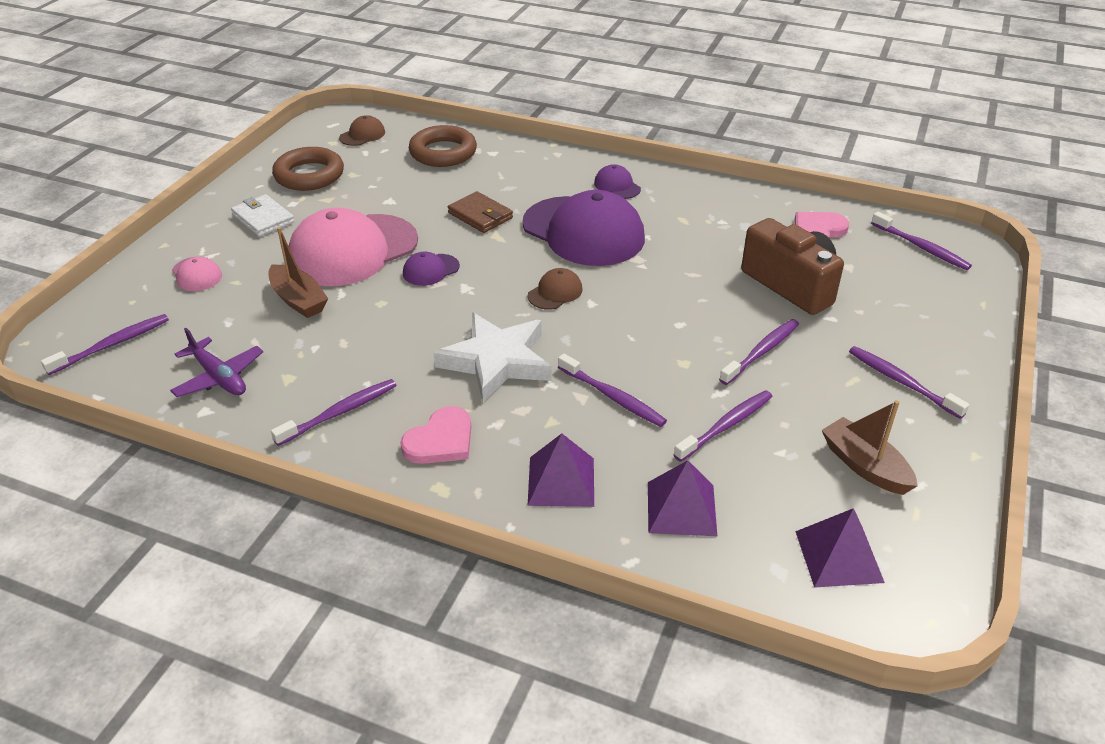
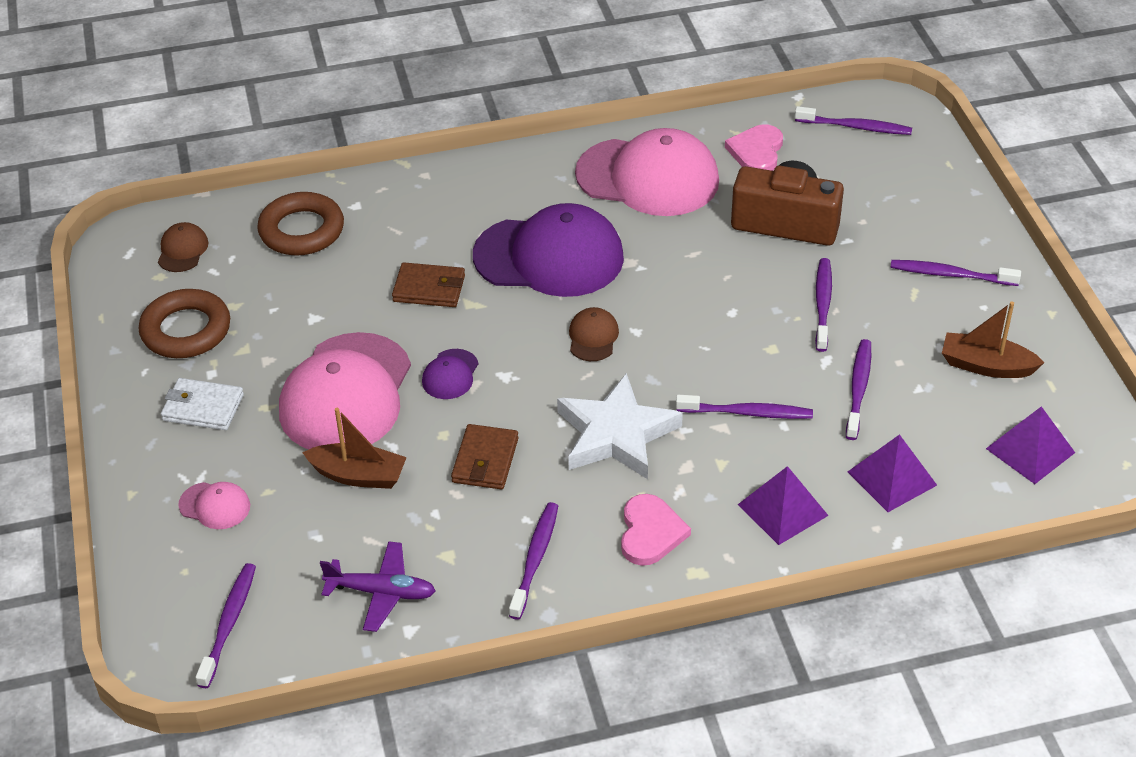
camera: 35 degrees left, 5 degrees up
(387, 332) = (485, 460): none -> brown wallet
(617, 186) = (526, 187): purple cap -> none
(712, 214) = (648, 177): none -> pink cap

